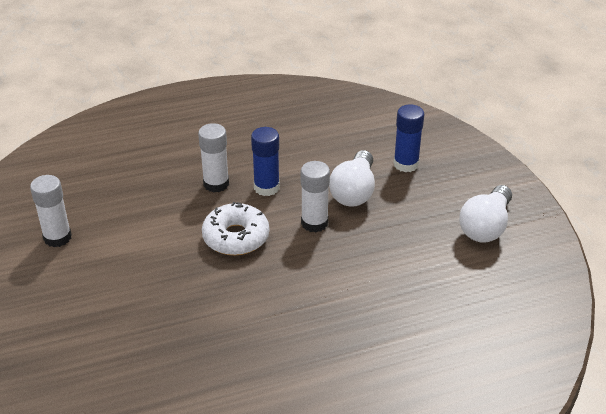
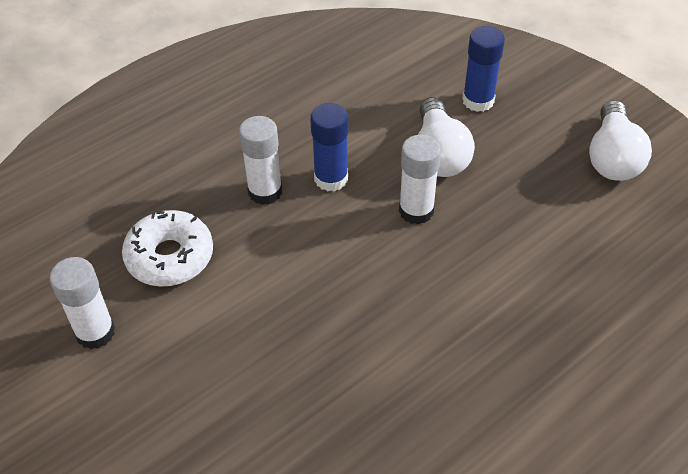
camera: 20 degrees left, 10 degrees up
(236, 237) = (331, 260): white donut -> white donut (170, 257)

